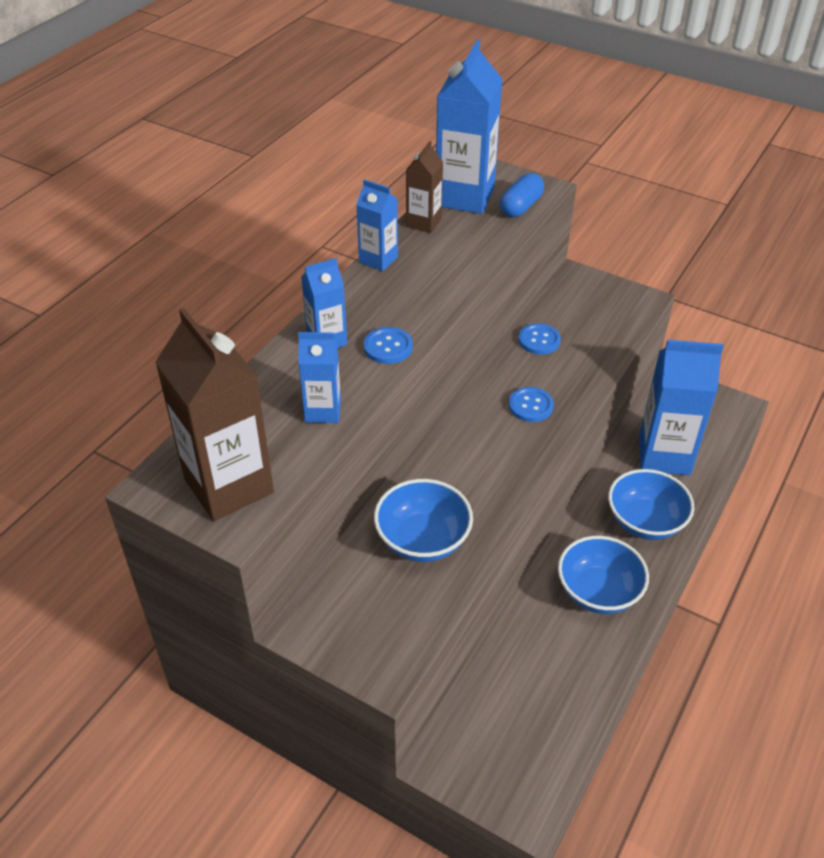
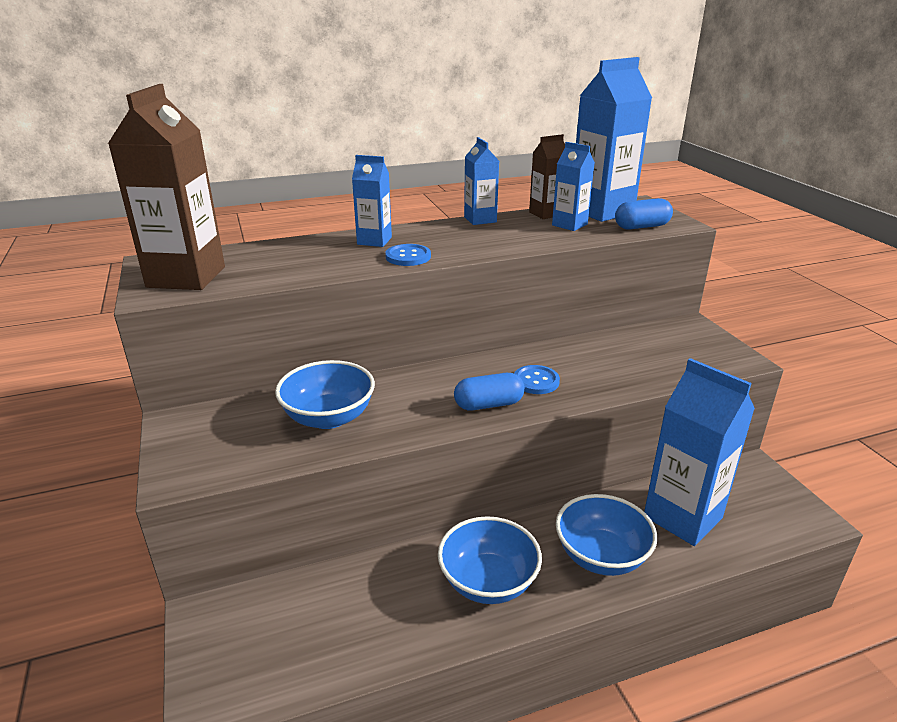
camera: 40 degrees right, 15 degrees down
(323, 411) = (307, 268): blue carton -> blue carton (569, 225)
(524, 451) = (488, 404): none -> blue capsule
(539, 340) = (602, 347): blue button -> none

